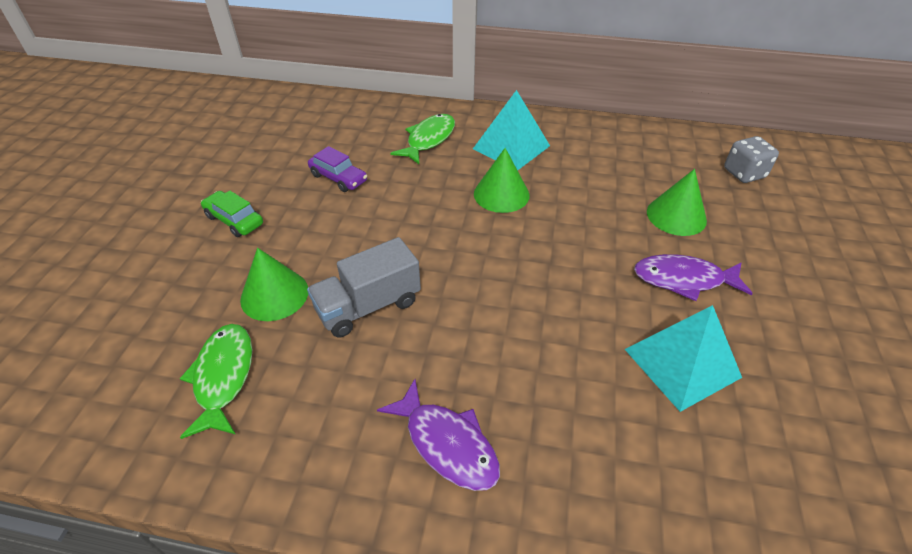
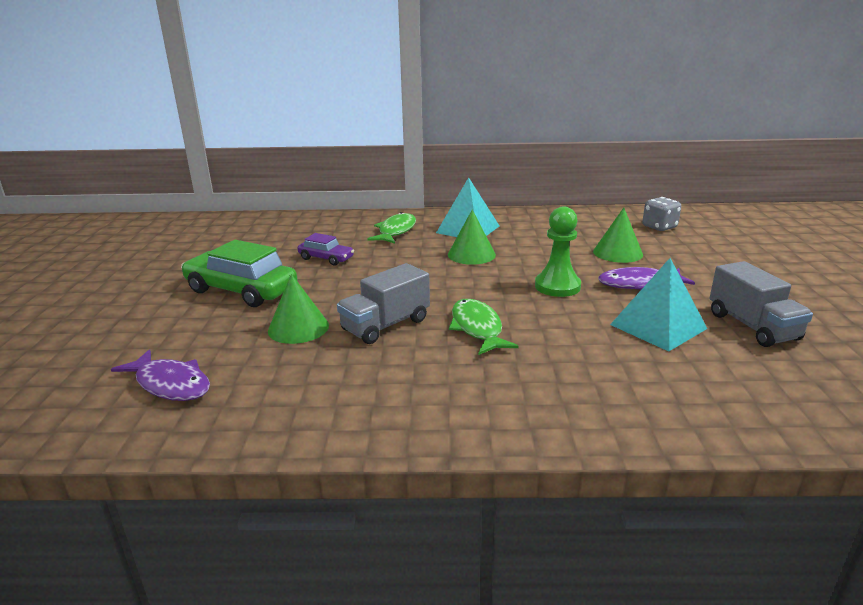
camera: 10 degrees left, 20 degrees down
(223, 376) = (272, 378): green fish -> green fish (477, 328)
(234, 220) = (241, 290): green car -> green car, size x1.87
(447, 444) = (489, 391): purple fish -> purple fish (170, 384)
(583, 268) = (557, 286): none -> green pawn
(801, 383) = (752, 326): none -> grey truck

